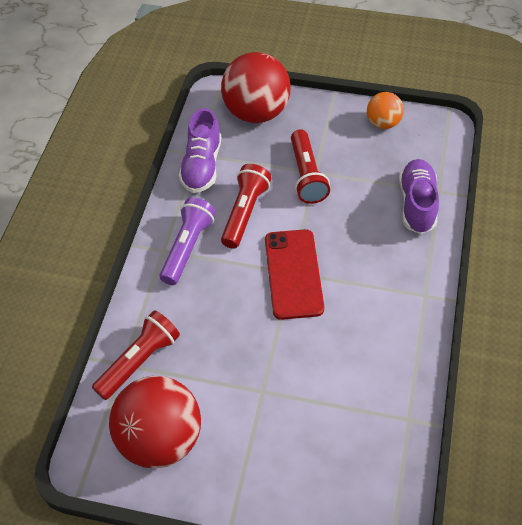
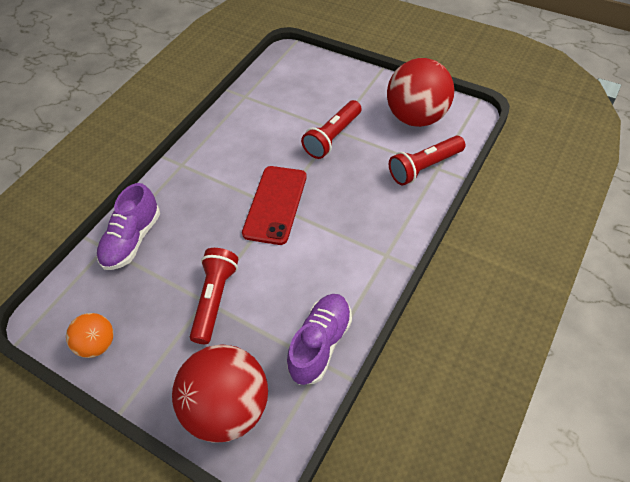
camera: 160 degrees left, 0 degrees up
(188, 247) = (361, 251): purple flashlight -> none
(245, 213) = (294, 273): red flashlight -> red flashlight (332, 137)

